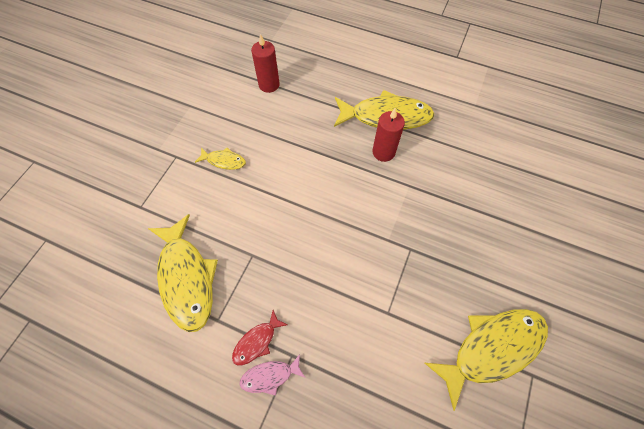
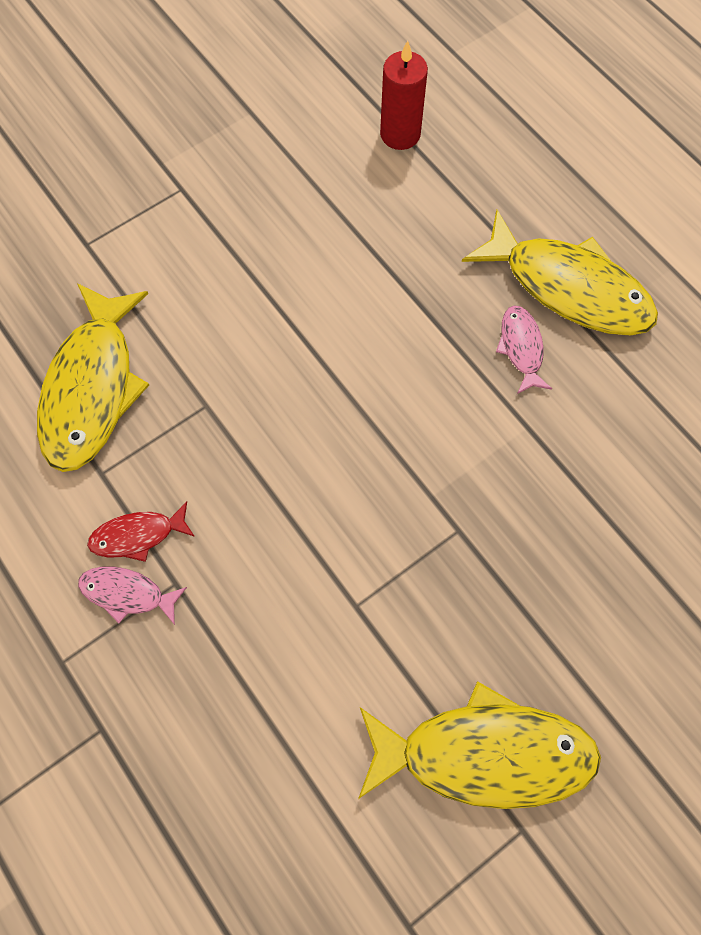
camera: 30 degrees right, 5 degrees up
(224, 161) = (250, 232): yellow fish -> none
(383, 152) = (521, 348): red candle -> pink fish

